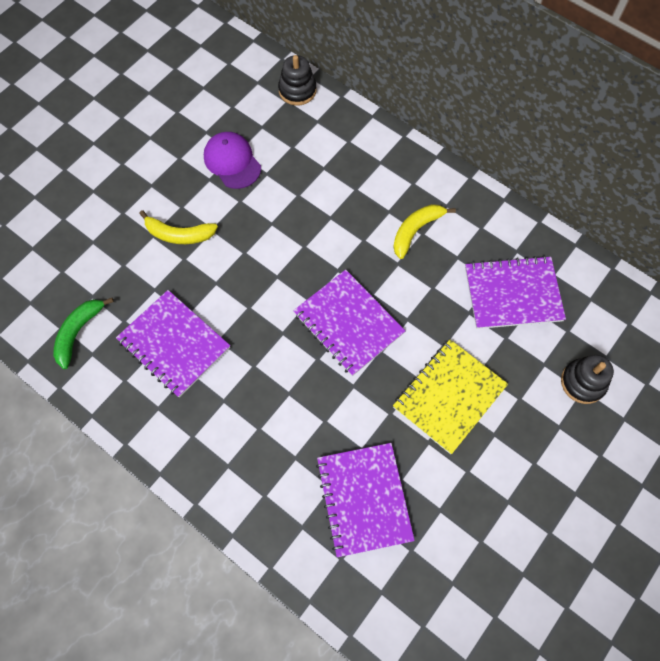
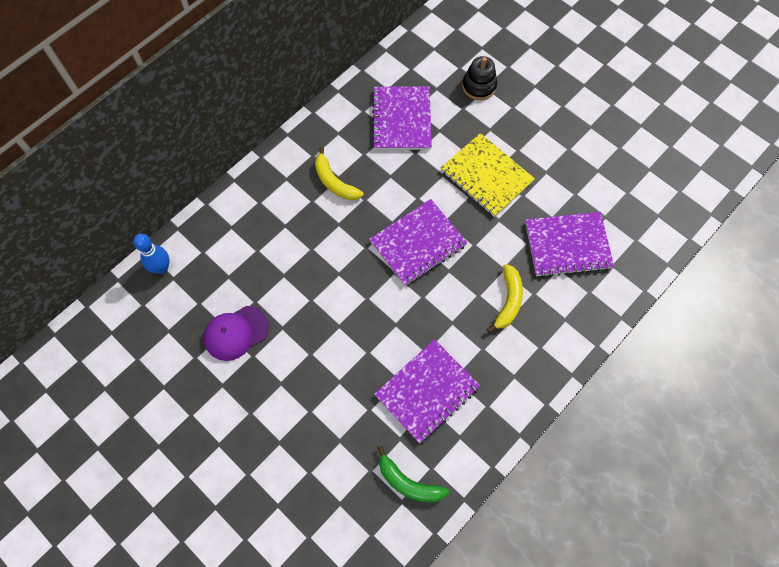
camera: 85 degrees left, 0 degrees up
(179, 234) = (312, 385): yellow banana -> yellow banana (508, 301)
(297, 90) = (161, 267): black stacking toy -> blue bowling pin

